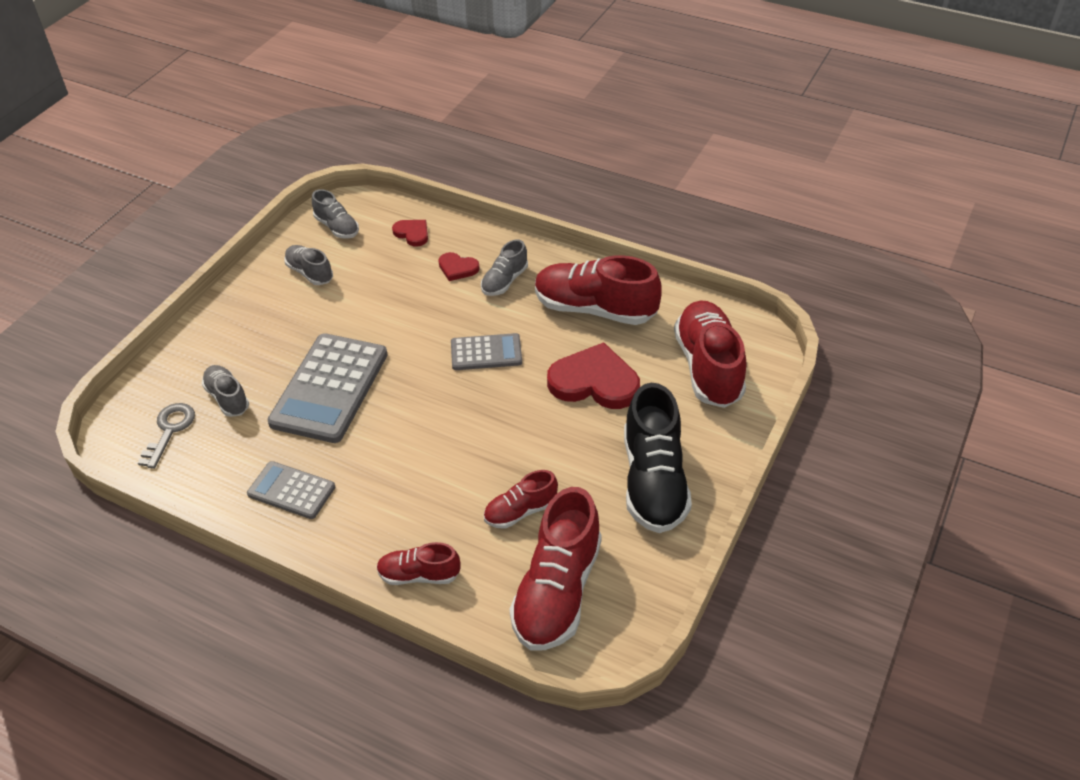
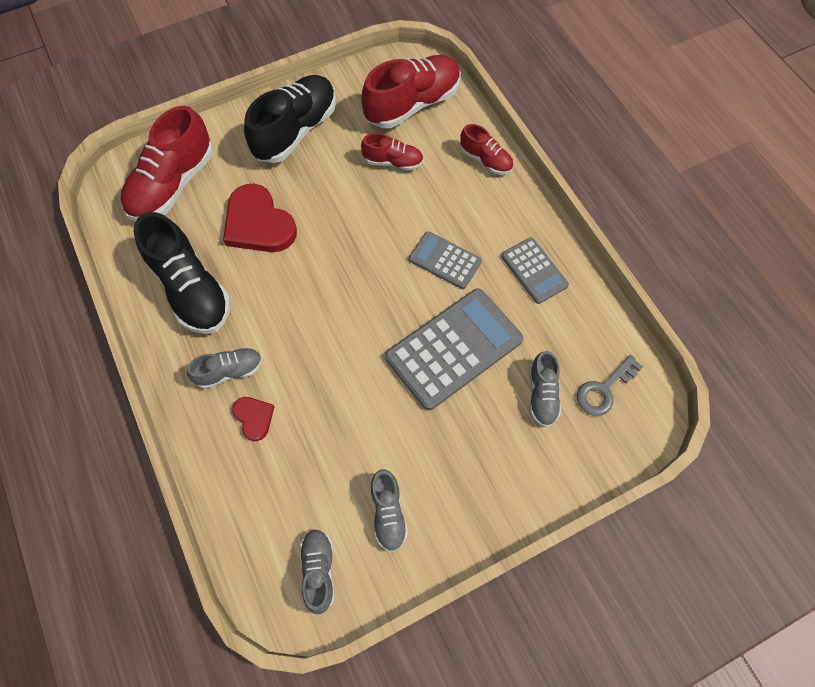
camera: 145 degrees left, 20 degrees up
(412, 233) = (255, 501): red heart -> none
(486, 352) = (309, 302): grey calculator -> grey calculator (445, 260)
(594, 309) = (191, 289): red shoe -> black shoe

